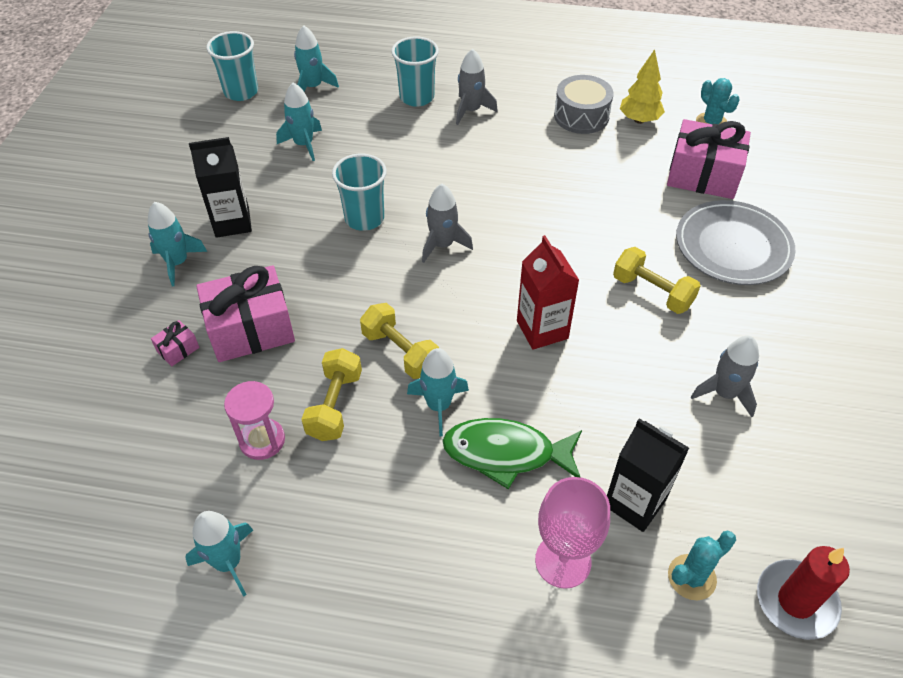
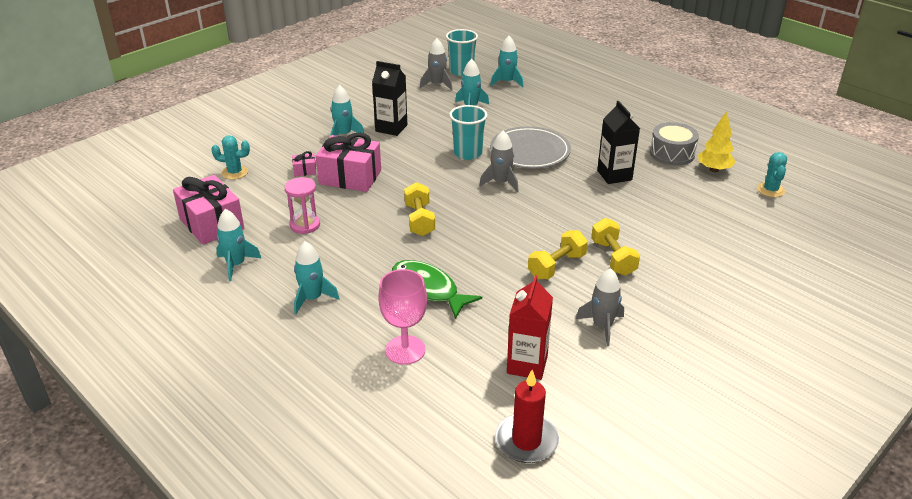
camera: 35 degrees right, 15 degrees down
(335, 405) = (358, 227): yellow dumbbell -> yellow dumbbell (557, 266)
(417, 97) = (567, 107): turquoise cup -> none
(438, 405) = (414, 252): turquoise rocket -> turquoise rocket (312, 298)
(471, 110) = (596, 125): grey rocket -> grey rocket (437, 85)
(542, 329) = (516, 245): red carton -> red carton (527, 364)
(635, 502) = (479, 347): black carton -> black carton (614, 175)
(691, 577) = (473, 396): turquoise cactus -> turquoise cactus (235, 172)
(703, 175) = (727, 215): pink gift -> pink gift (211, 224)
(732, 247) = (702, 259): grey plate -> grey plate (529, 152)

